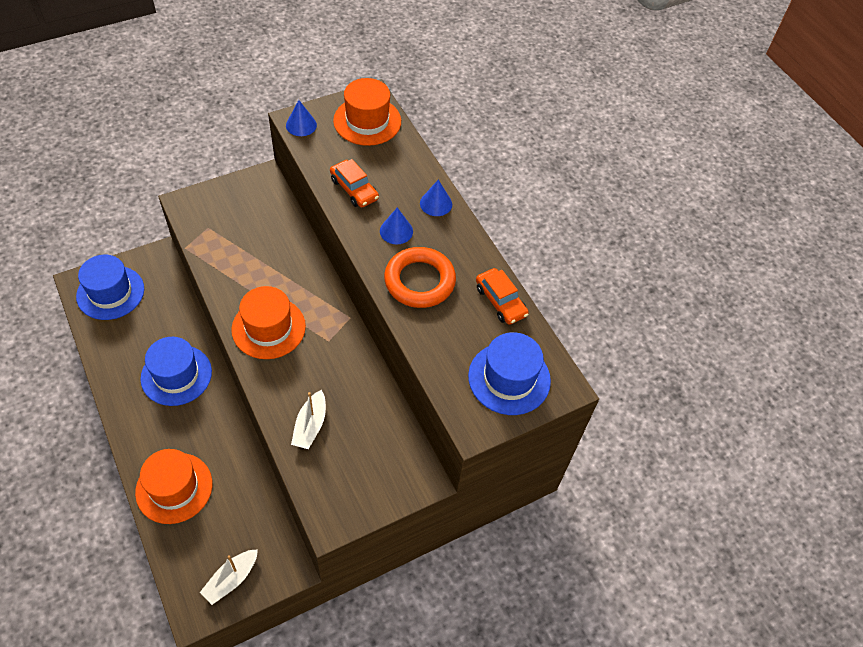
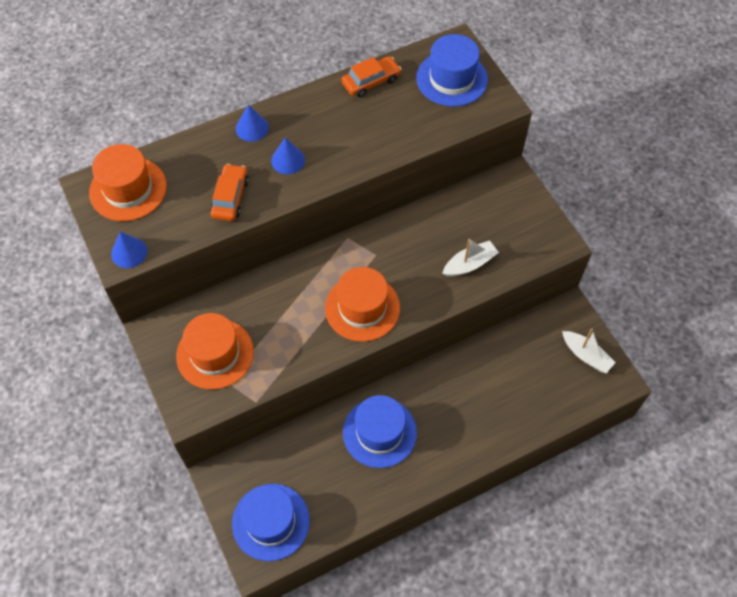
camera: 85 degrees left, 5 degrees up
(174, 488) = (505, 415): orange hat -> orange hat (215, 354)
(310, 425) = (469, 264): white boat -> white boat turned 45 degrees counterclockwise
(354, 189) = (230, 197): orange car -> orange car turned 45 degrees counterclockwise
(419, 281) = (350, 141): orange ring -> none

